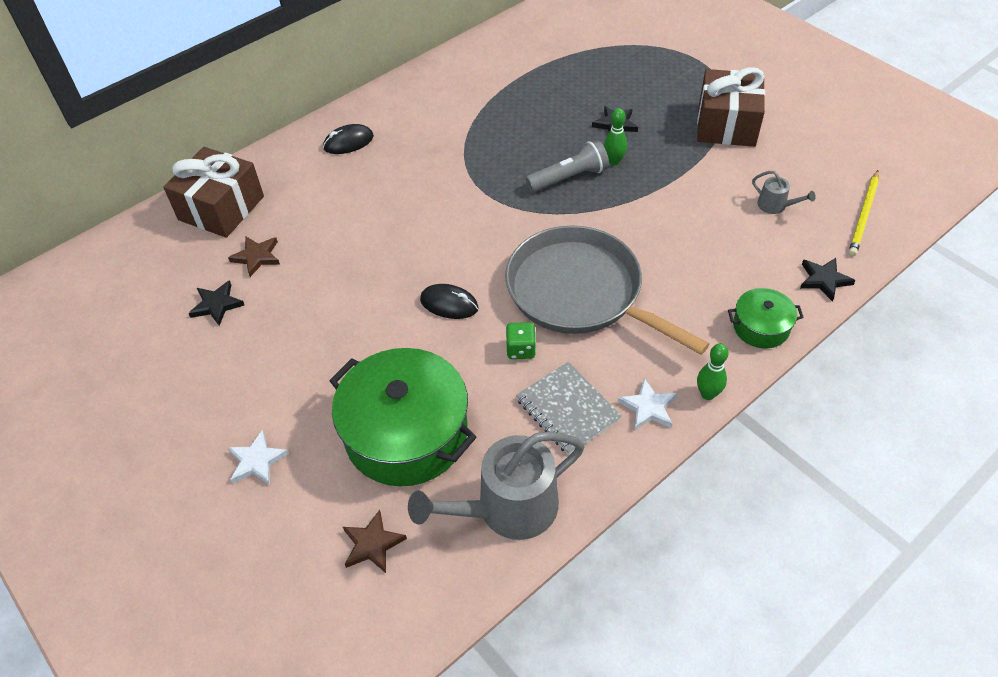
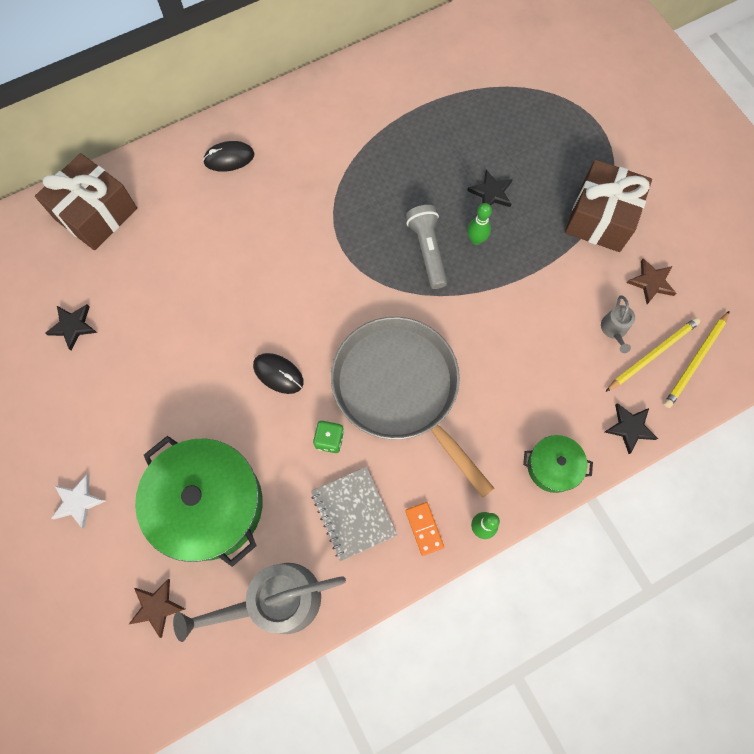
camera: 10 degrees right, 20 degrees up
(257, 257) = (118, 279): brown star -> brown star (651, 282)
(569, 178) = (427, 250): grey flashlight -> grey flashlight turned 90 degrees counterclockwise
(648, 407) = (424, 529): white star -> orange domino
(775, 206) = (614, 330): grey watering can -> grey watering can turned 45 degrees clockwise
(821, 218) = (653, 354): none -> yellow pencil

